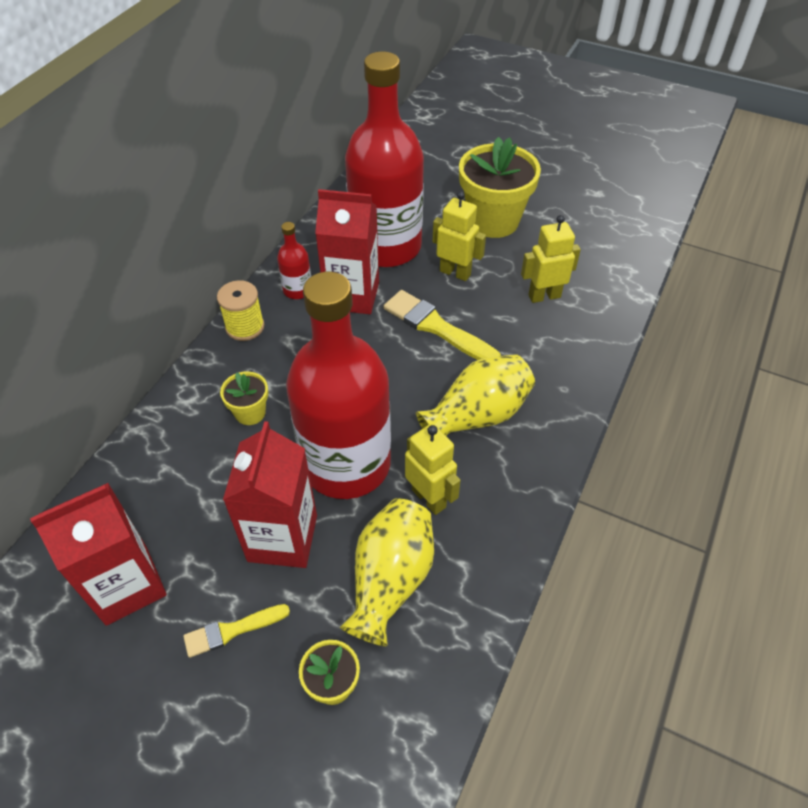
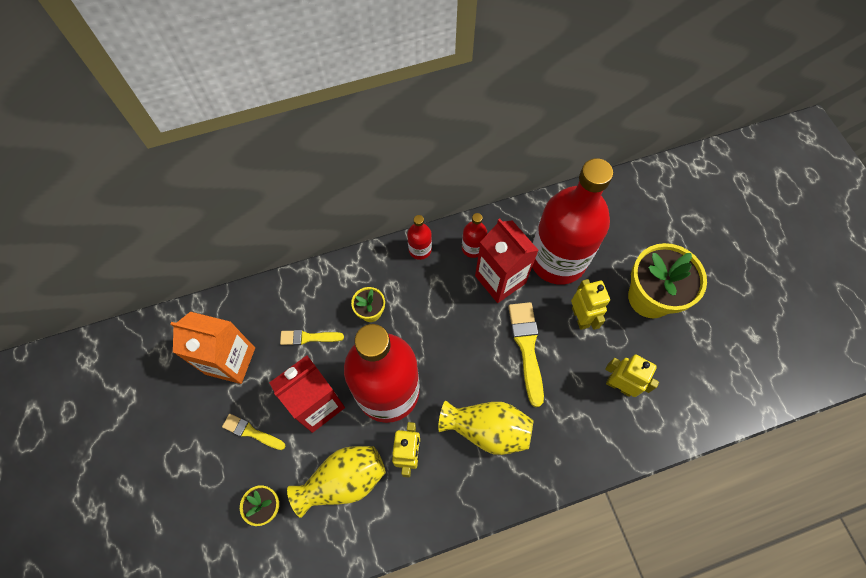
camera: 45 degrees right, 15 degrees up
(127, 585) = (230, 361): red carton -> orange carton
(203, 487) = (308, 337): none -> yellow brush
(245, 327) = (420, 249): yellow spool -> red bottle

